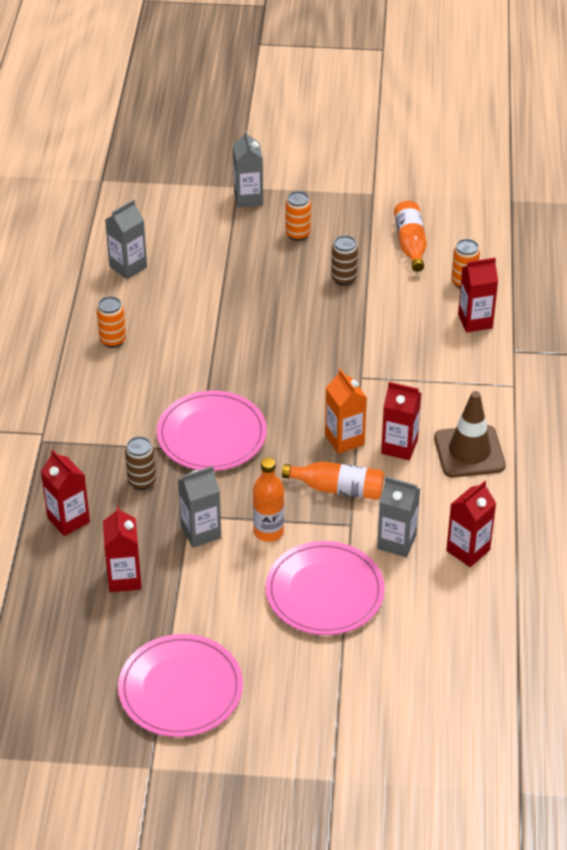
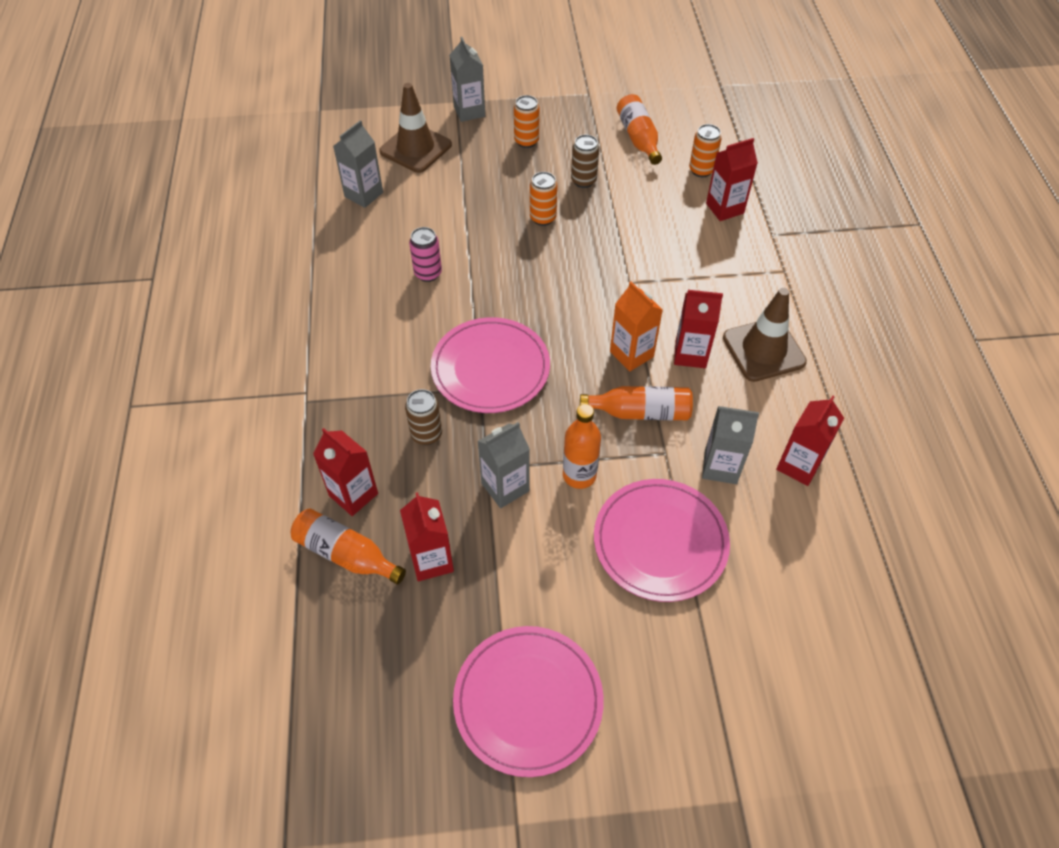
camera: 10 degrees left, 10 degrees up
(53, 564) = (346, 554): none -> orange bottle
(113, 340) = (363, 275): orange can -> orange can (543, 218)
(173, 346) = (428, 273): none -> pink can
(187, 228) = (415, 148): none -> brown traffic cone

